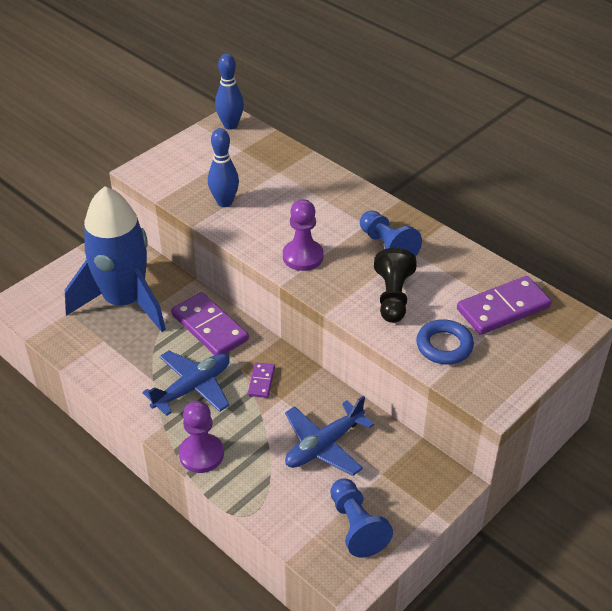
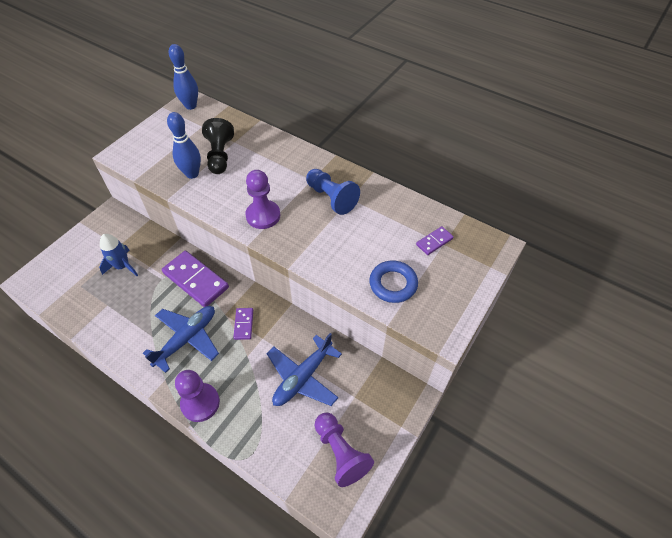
camera: 10 degrees left, 10 degrees up
(124, 301) = (122, 266): blue rocket -> blue rocket, size x0.43
(356, 526) = (340, 453): blue pawn -> purple pawn
(393, 297) = (343, 243): black pawn -> black pawn (220, 156)
(503, 308) = (434, 242): purple domino -> purple domino, size x0.50

